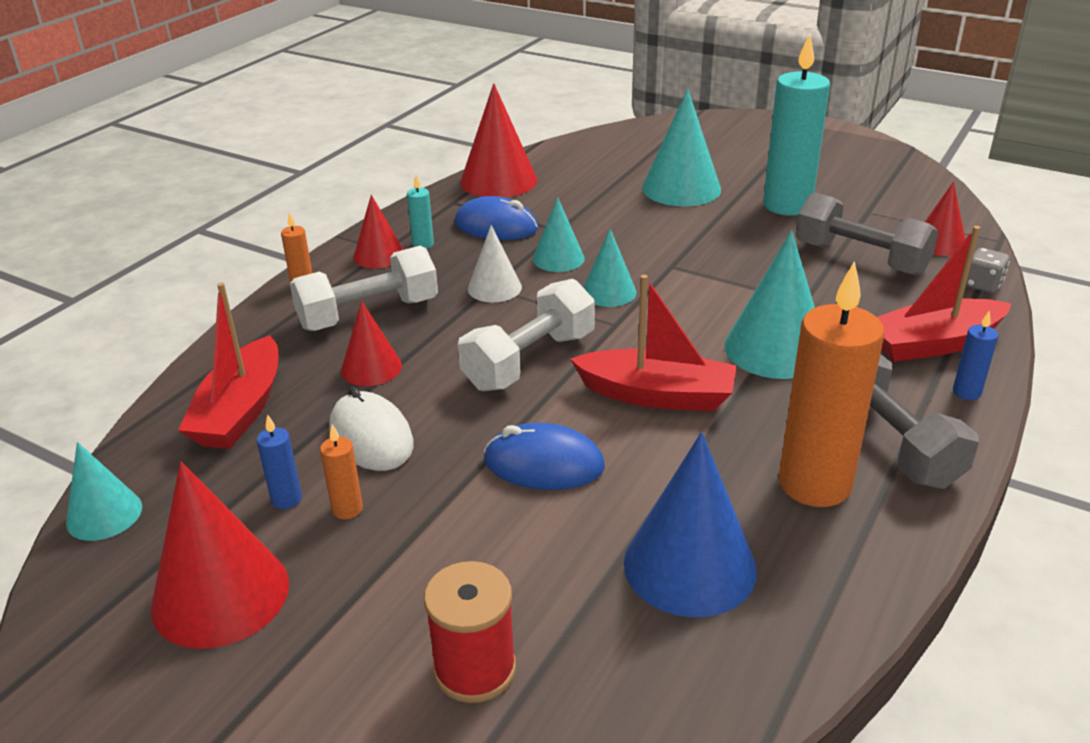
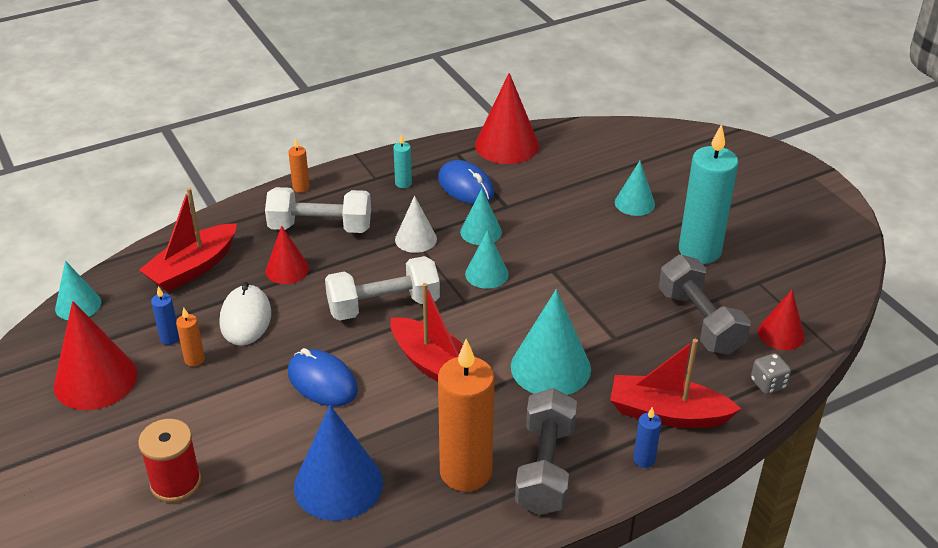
camera: 30 degrees right, 5 degrees up
(379, 255) = (367, 182): red cone -> none
(681, 188) = (634, 203): turquoise cone -> turquoise cone, size x0.59

